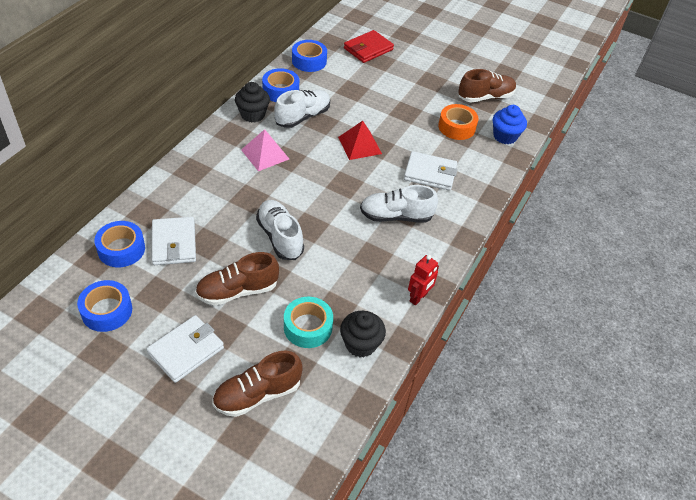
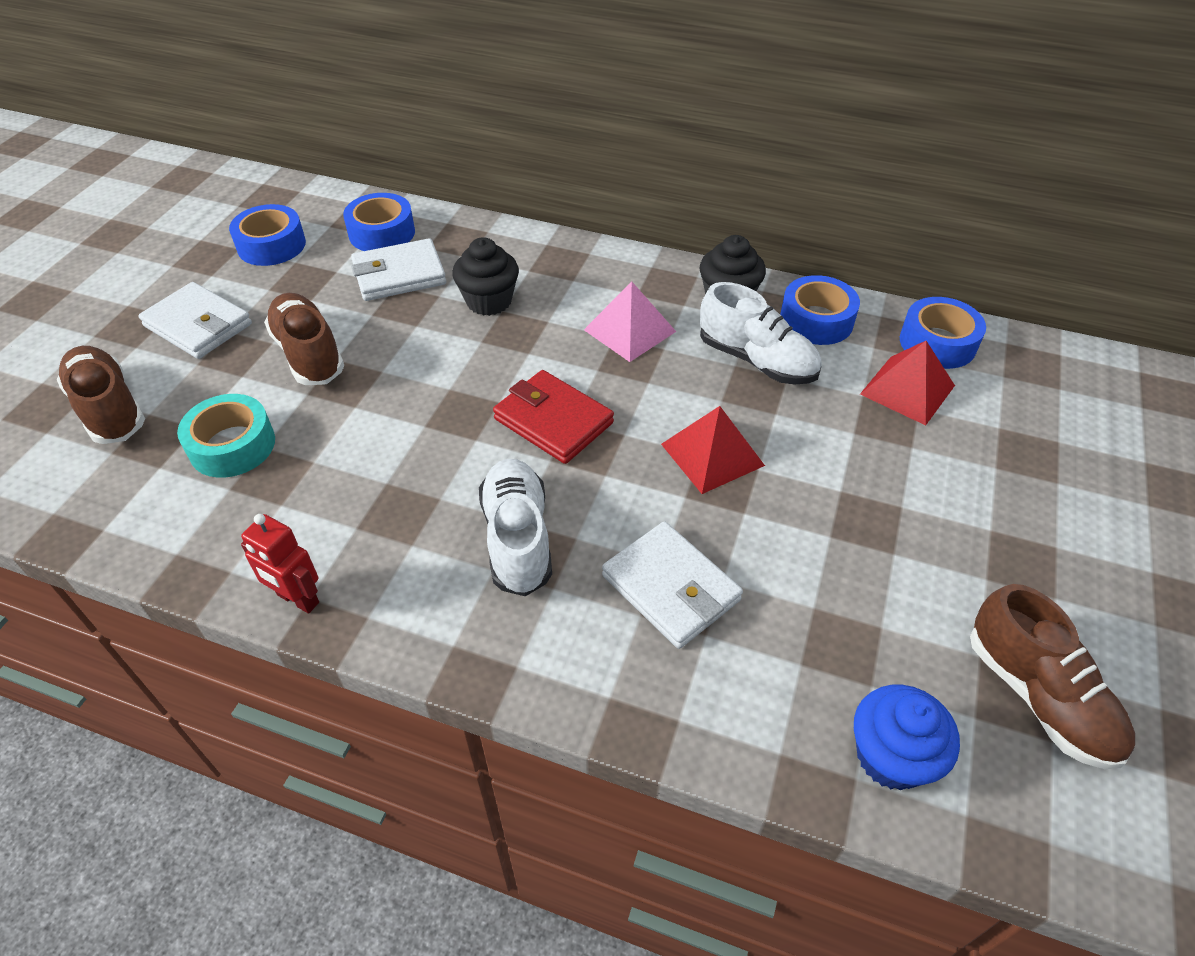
camera: 85 degrees right, 0 degrees up
(280, 237) = (430, 381): white shoe -> none
(335, 79) = (907, 389): none -> red pyramid
(360, 344) = (190, 520): black cupcake -> black cupcake (489, 301)
(368, 49) = (1056, 427): red wallet -> red wallet (553, 421)
(430, 173) = (670, 588): white wallet -> white wallet turned 45 degrees counterclockwise
(456, 127) = (867, 632): orange tape -> none

